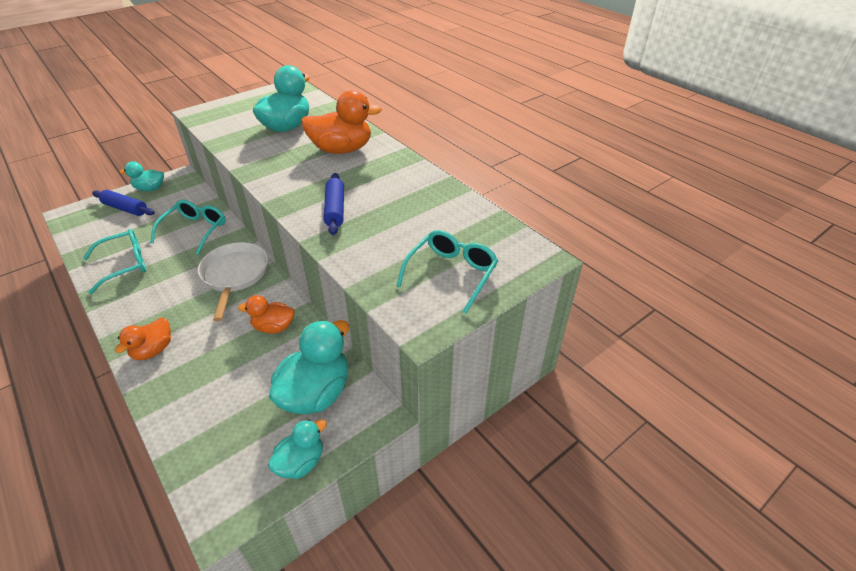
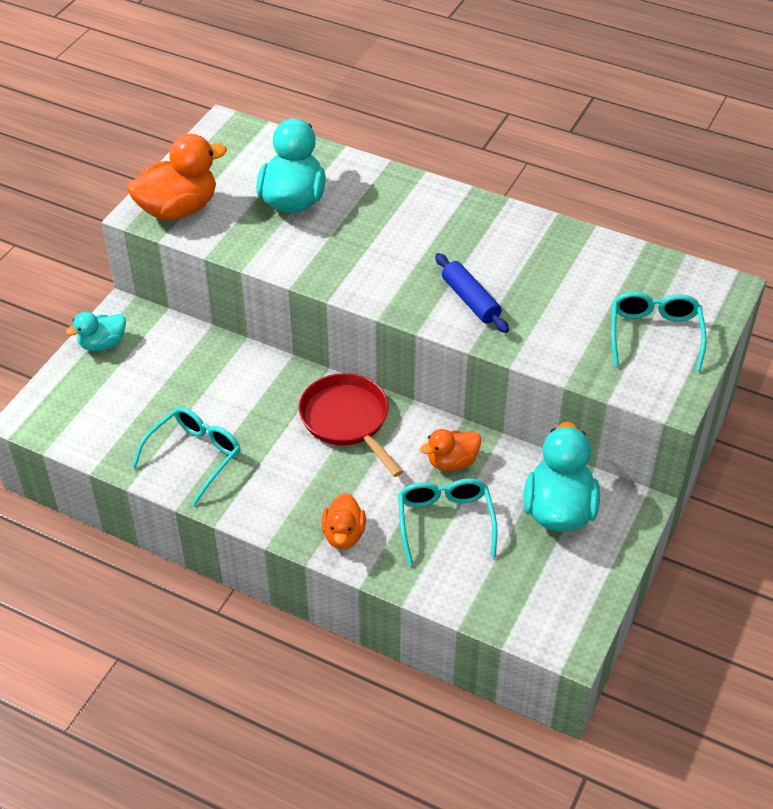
camera: 25 degrees left, 5 degrees up
(125, 209) = (102, 384): blue rolling pin -> none
(195, 230) = (234, 381): turquoise glasses -> turquoise glasses (445, 521)
(235, 275) = (347, 420): white pan -> red pan
(301, 462) = (600, 574): turquoise duck -> none
(342, 149) = (399, 214): orange duck -> orange duck (178, 209)

